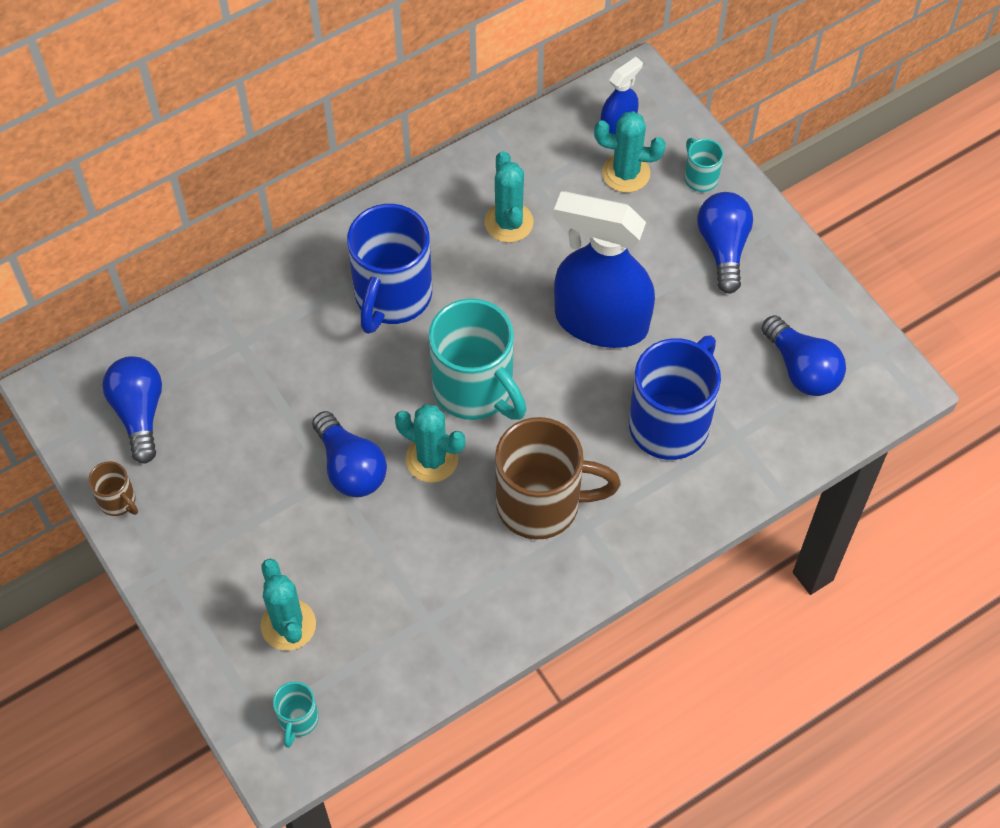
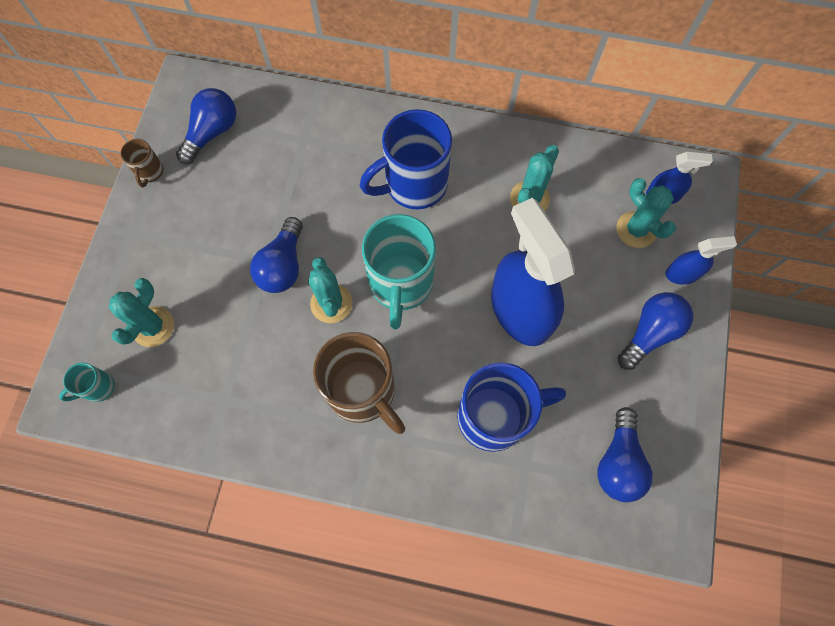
camera: 45 degrees right, 10 degrees up
(700, 177) = (683, 273): turquoise mug -> blue spray bottle

